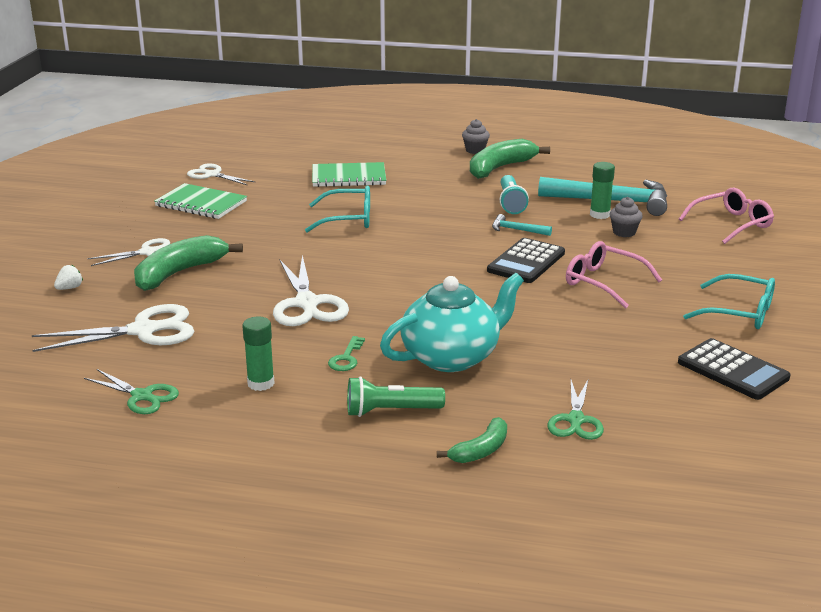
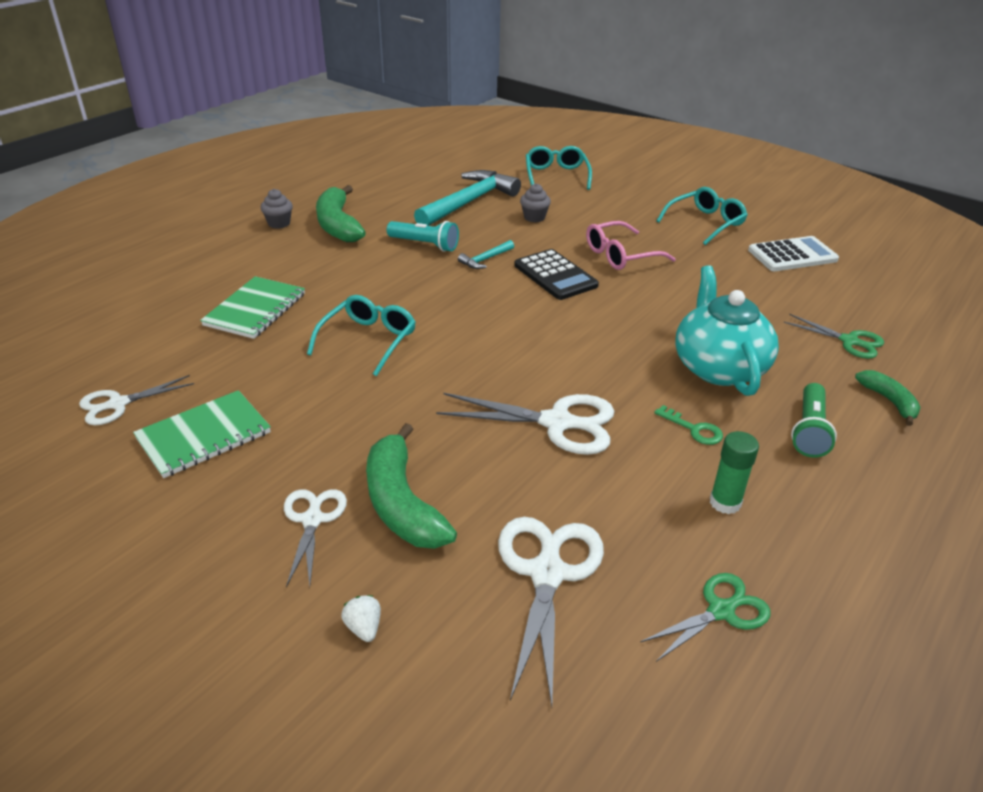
camera: 65 degrees left, 10 degrees up
(599, 215) = (490, 215): green glue stick -> none
(732, 224) = (556, 175): pink glasses -> turquoise glasses
(732, 370) = (792, 255): black calculator -> white calculator

